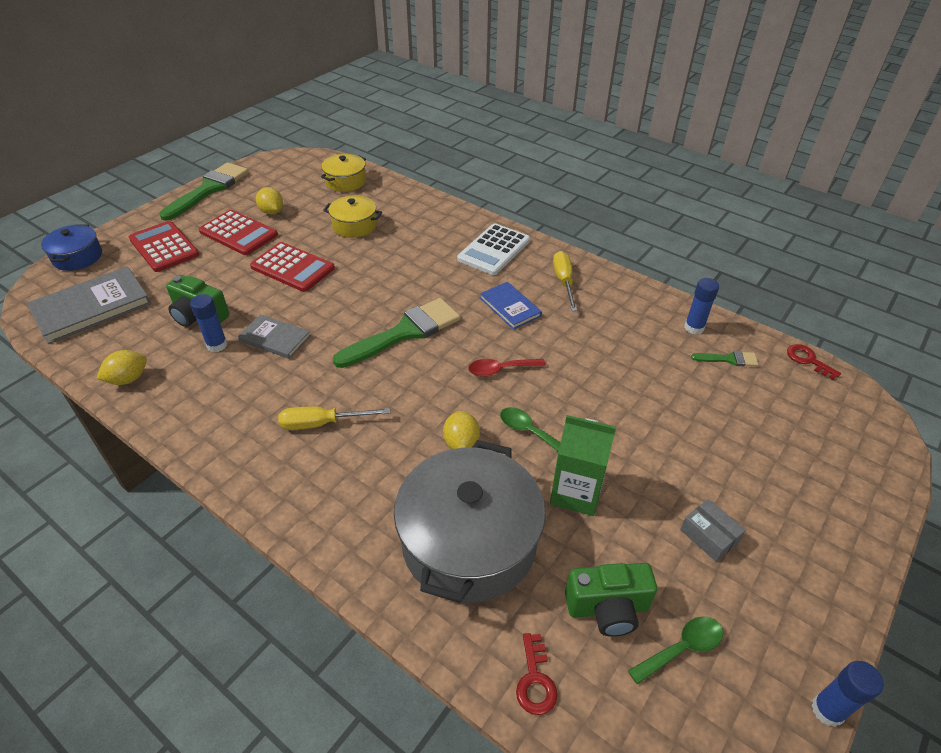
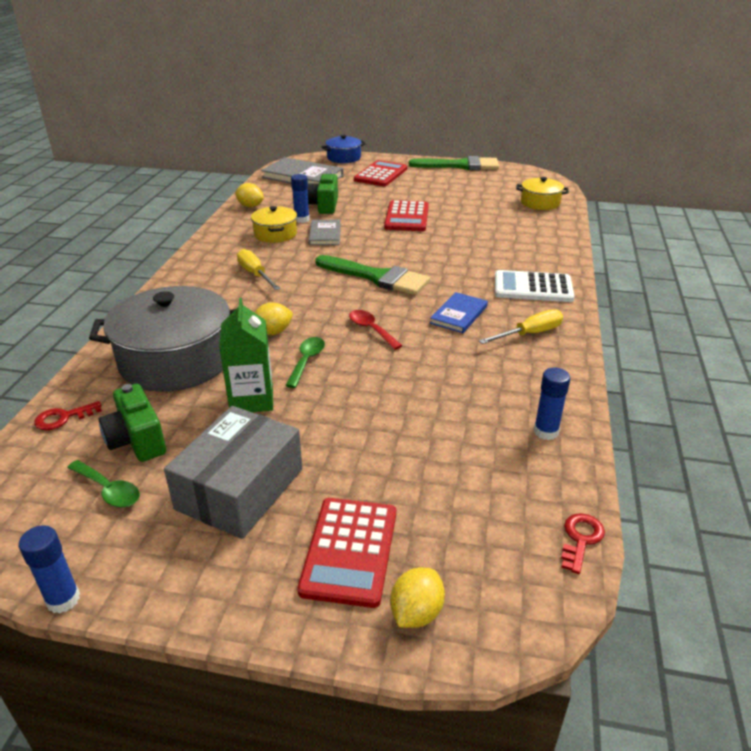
camera: 65 degrees right, 10 degrees down
(238, 233) = (423, 189): red calculator -> red calculator (349, 551)
(272, 212) = (462, 191): yellow lemon -> yellow lemon (416, 613)
(354, 225) = (486, 222): yellow pot -> yellow pot (275, 234)
(709, 536) = (240, 489): grey box -> grey box, size x2.19
(729, 359) = (515, 467): green brush -> none

